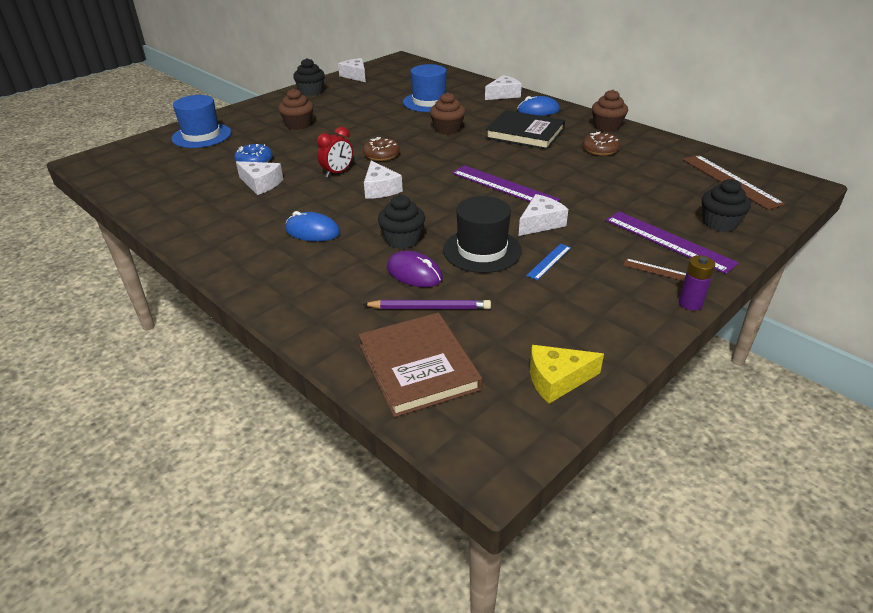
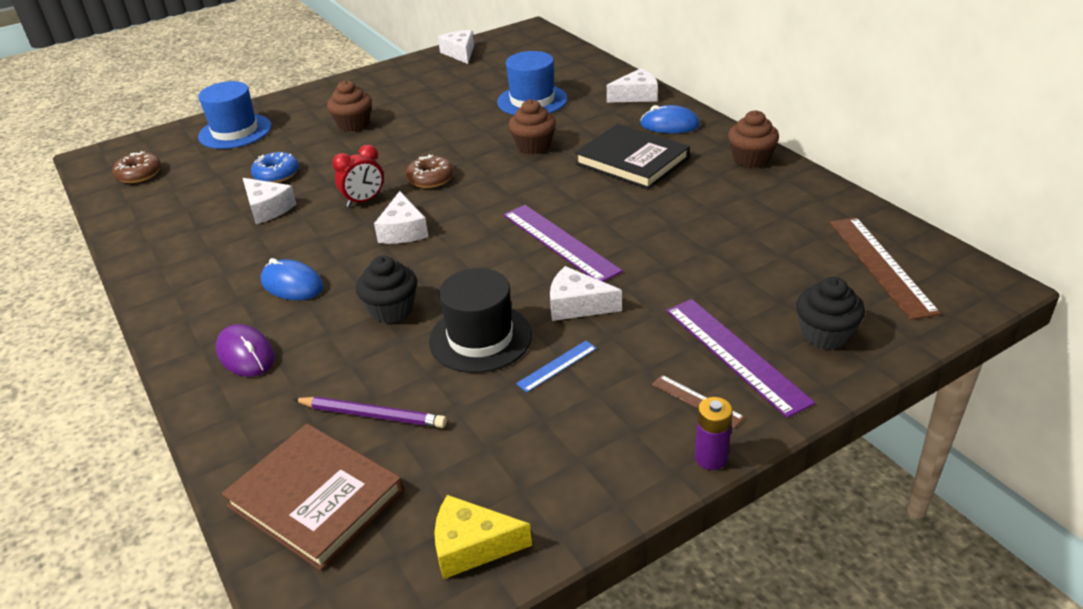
camera: 15 degrees right, 0 degrees up
(311, 92) = (393, 75): black cupcake -> none
(414, 273) = (380, 361): purple mouse -> purple mouse (246, 354)
(418, 367) = (316, 498): brown book -> brown book turned 45 degrees counterclockwise
(540, 223) = (577, 305): white cheese -> white cheese turned 135 degrees counterclockwise
(600, 149) = (721, 195): brown donut -> brown donut (139, 174)

